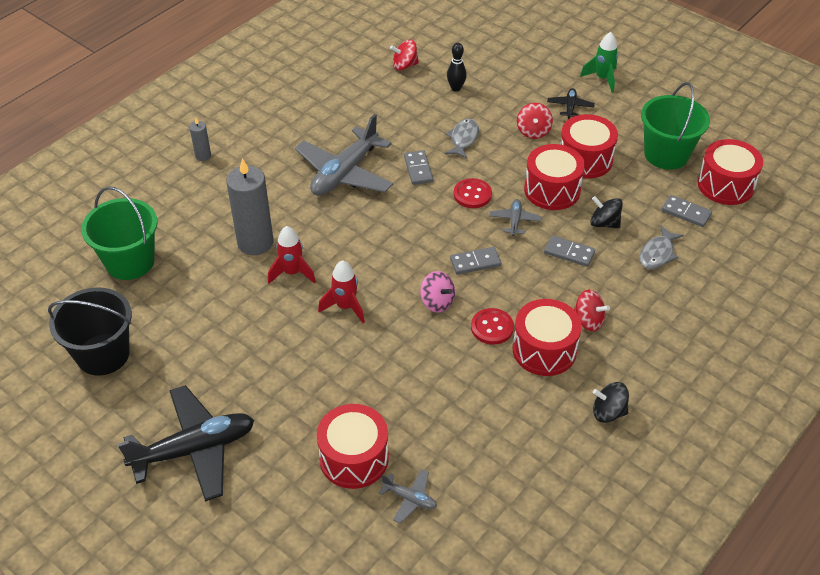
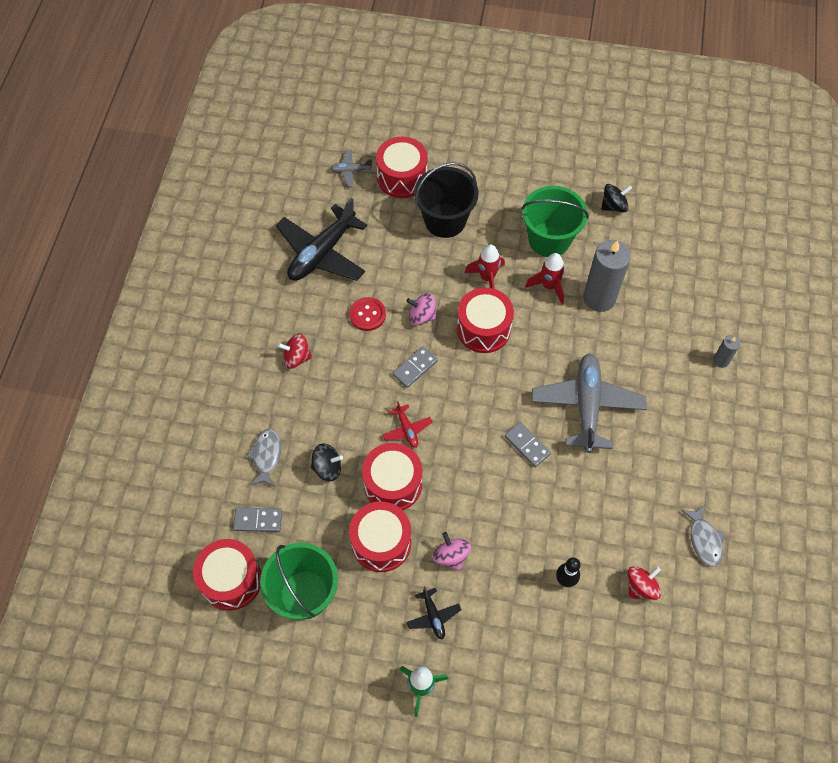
camera: 150 degrees right, 15 degrees up
(103, 354) = (620, 163): black bucket -> black bucket (445, 220)
(130, 262) = (674, 235): green bucket -> green bucket (549, 239)
(194, 450) = (504, 136): black plane -> black plane (322, 253)
(463, 139) = (511, 507): grey fish -> grey fish (704, 540)
(472, 194) = (460, 440): red button -> none
(514, 220) = (407, 429): grey plane -> red plane
(533, 131) = (451, 556): red spinning top -> pink spinning top
(544, 350) = (318, 315): red drum -> red drum (483, 329)
(569, 253) = (343, 418): grey domino -> none
(608, 412) = (249, 288): black spinning top -> black spinning top (614, 206)

